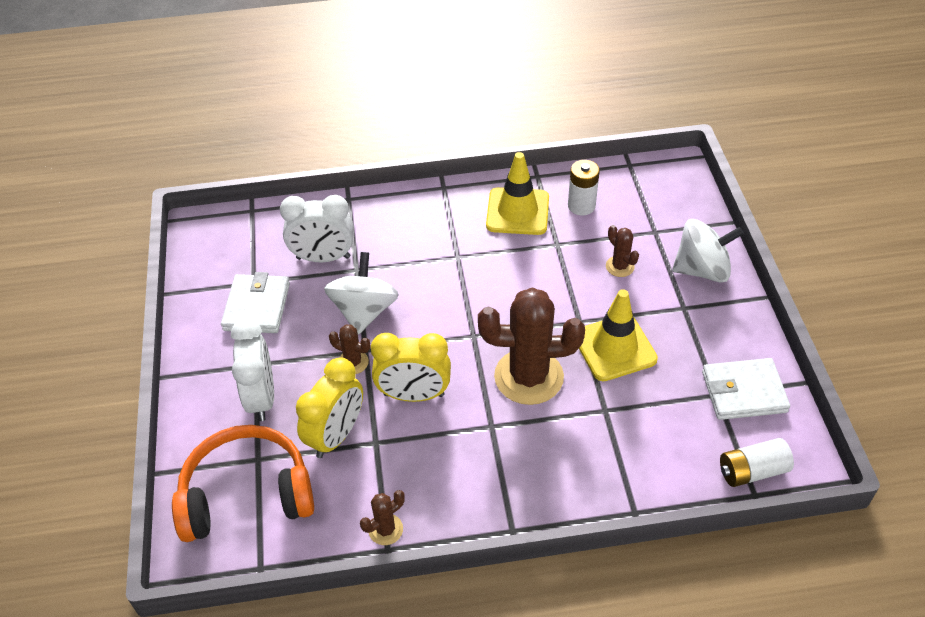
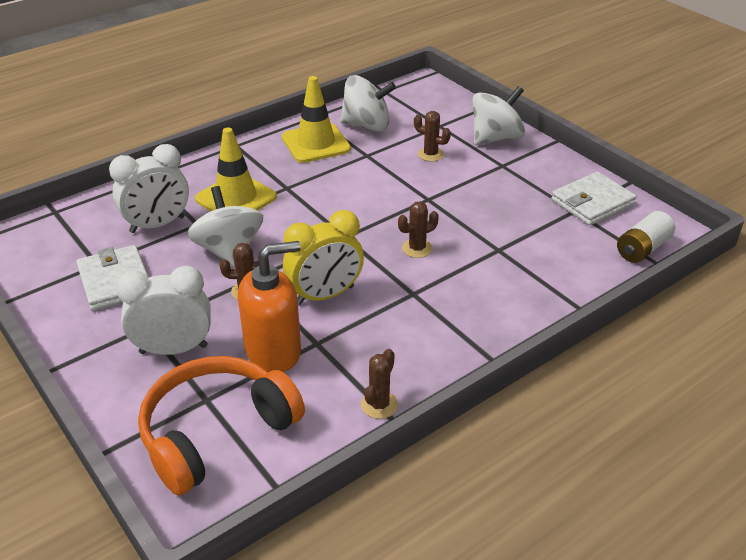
camera: 30 degrees left, 10 degrees down
(261, 397) = (173, 349): white clock -> white clock turned 60 degrees counterclockwise
(336, 435) = (274, 351): yellow clock -> orange soap dispenser
(528, 377) = (417, 248): brown cactus -> brown cactus, size x0.45
(581, 206) = (367, 125): white battery -> white spinning top
(614, 348) = (471, 206): yellow traffic cone -> yellow traffic cone (236, 198)

